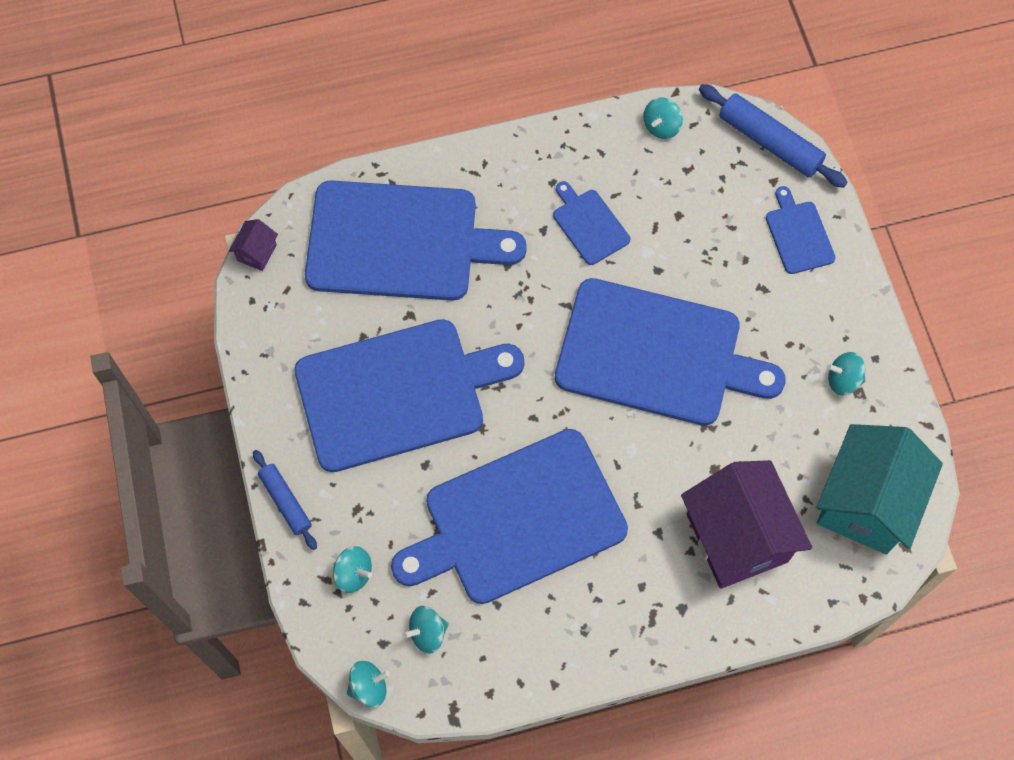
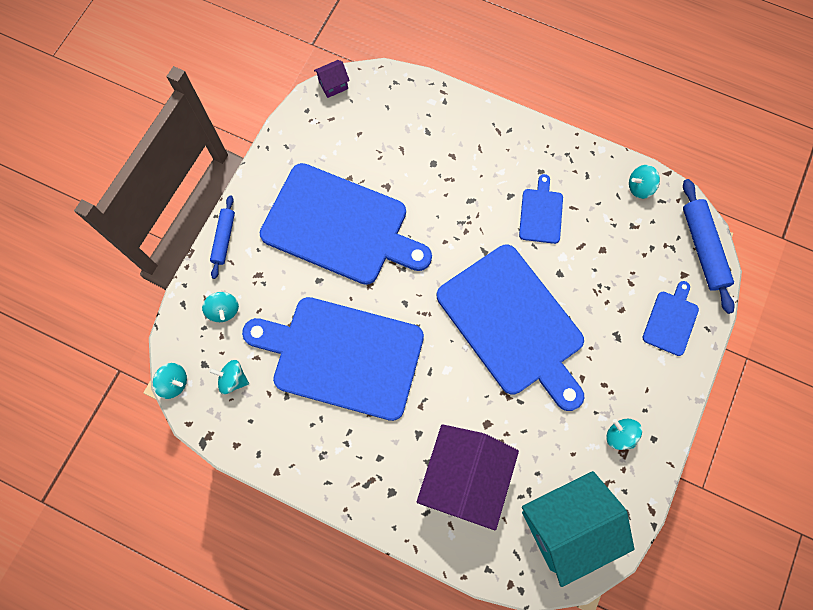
camera: 40 degrees right, 5 degrees up
(400, 241) = (419, 139): blue cutting board -> none

